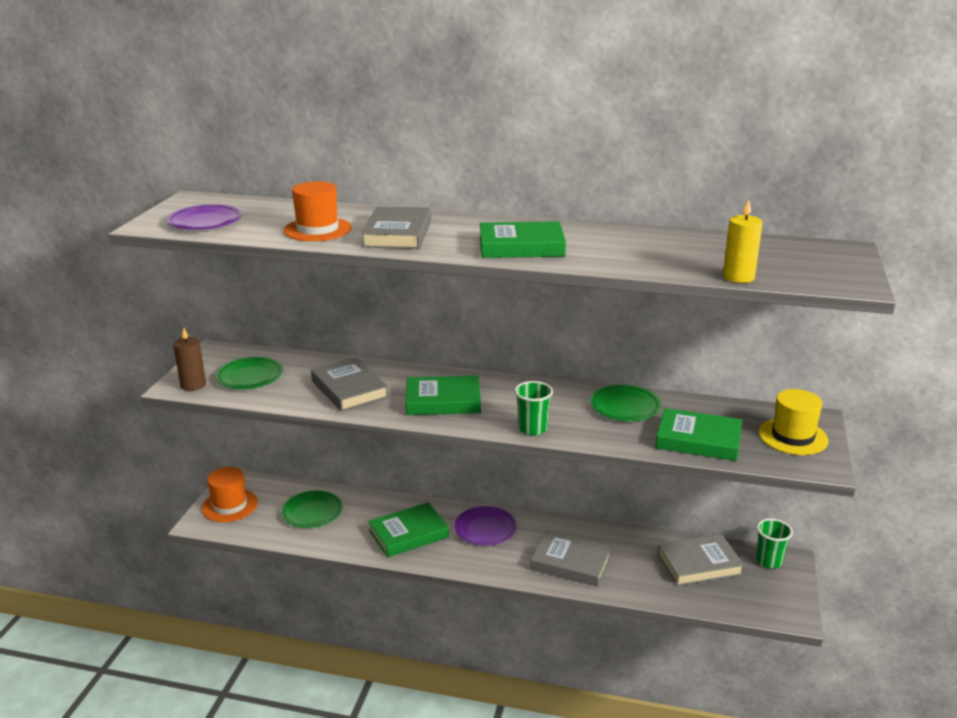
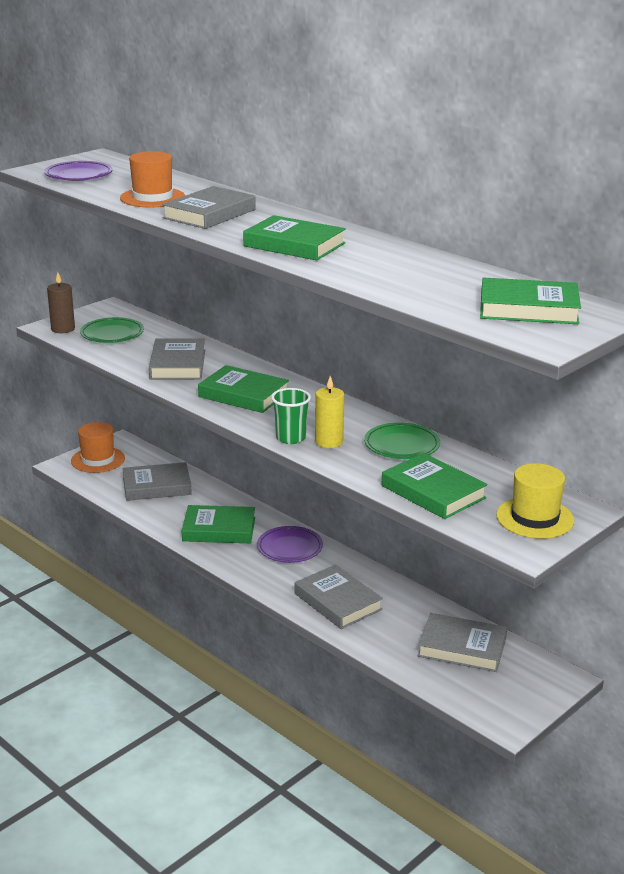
camera: 30 degrees right, 0 degrees up
(312, 512) = (157, 486): green plate -> grey book
(738, 277) = (443, 311): yellow candle -> yellow candle (329, 442)
(769, 561) = (540, 671): green cup -> none
(790, 259) = (528, 308): none -> green book

